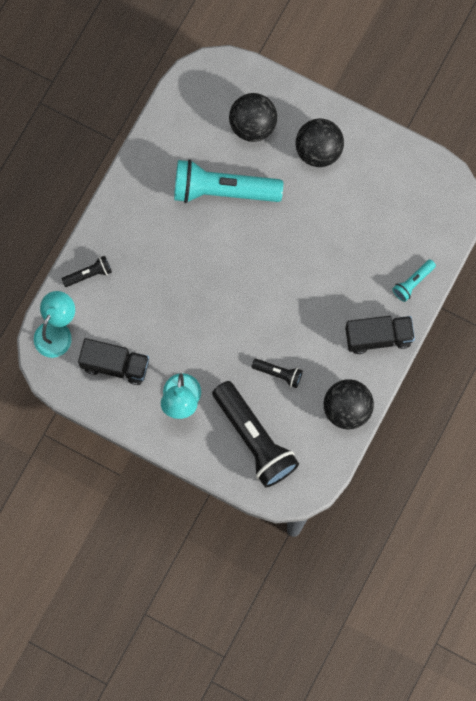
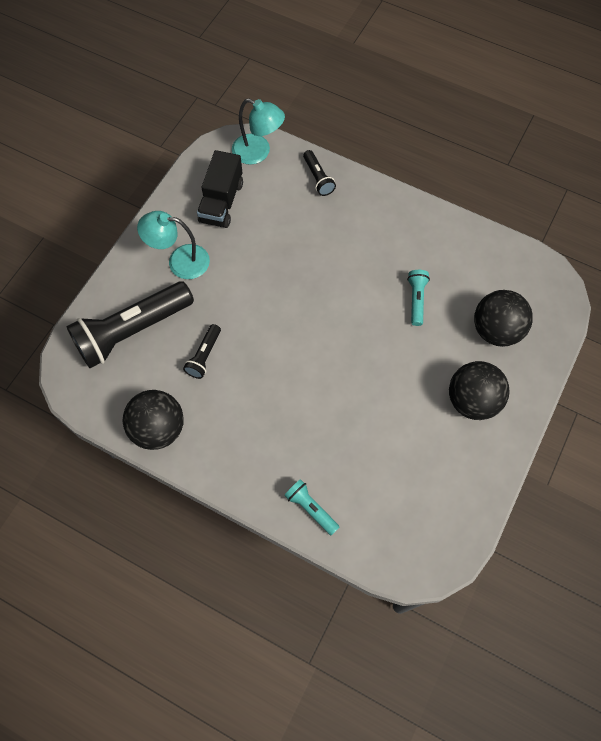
camera: 90 degrees right, 10 degrees down
(223, 190) = (416, 300): turquoise flashlight -> turquoise flashlight, size x0.46
(378, 337) = (243, 466): black truck -> none

